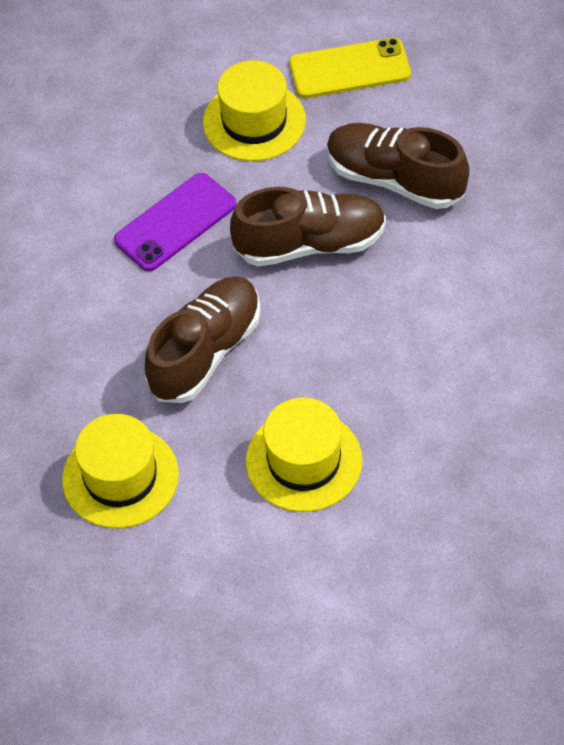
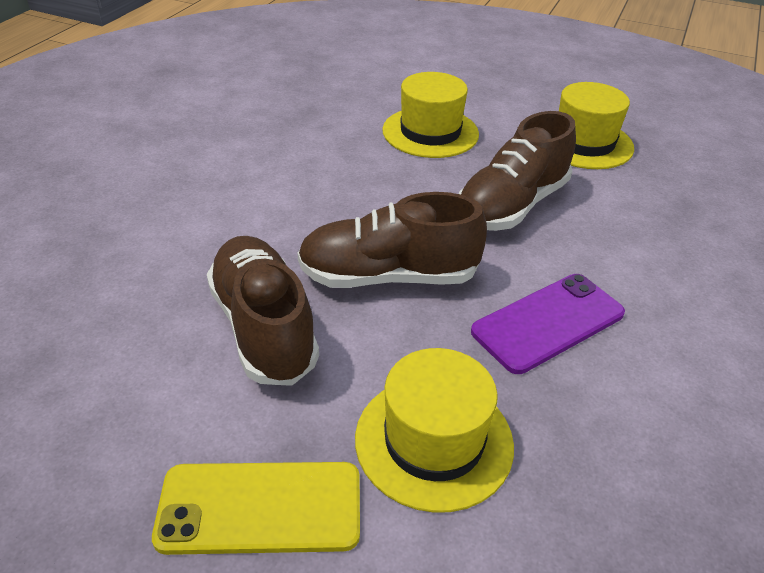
camera: 175 degrees left, 15 degrees down
(394, 180) = (263, 327): brown shoe -> brown shoe turned 150 degrees counterclockwise

